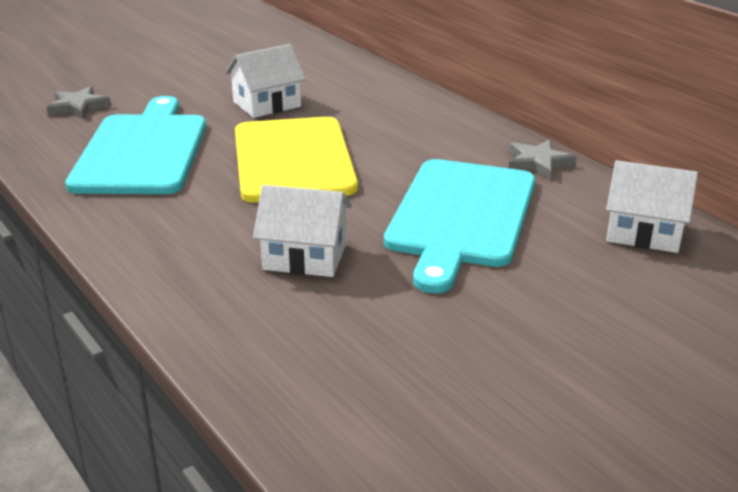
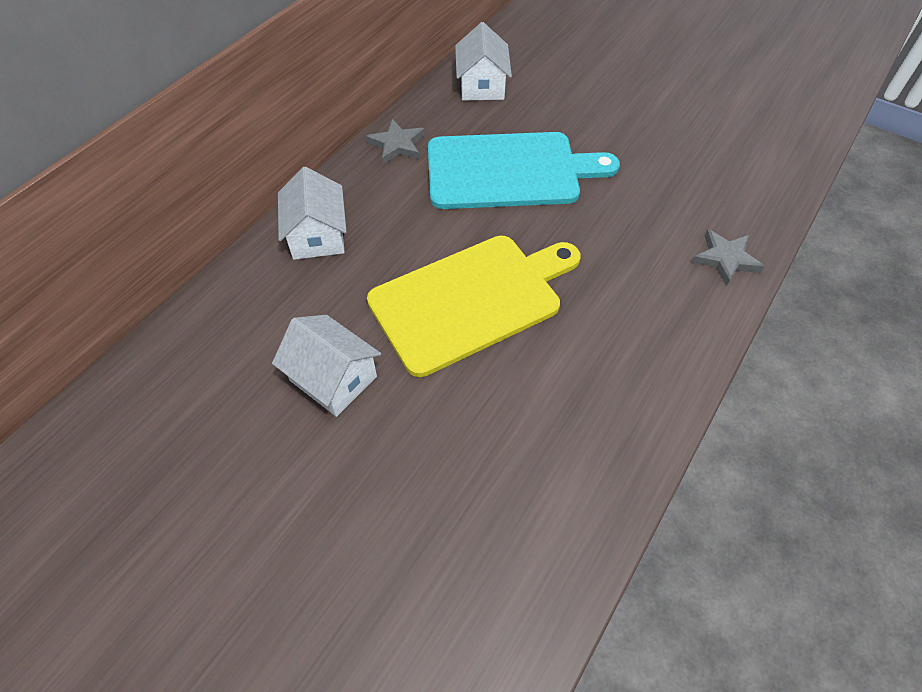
camera: 110 degrees left, 25 degrees up
(78, 107) = (411, 607): grey star -> grey star (725, 259)
(143, 151) = (504, 447): turquoise cutting board -> none
(305, 256) = (617, 240): white house -> white house (317, 235)

